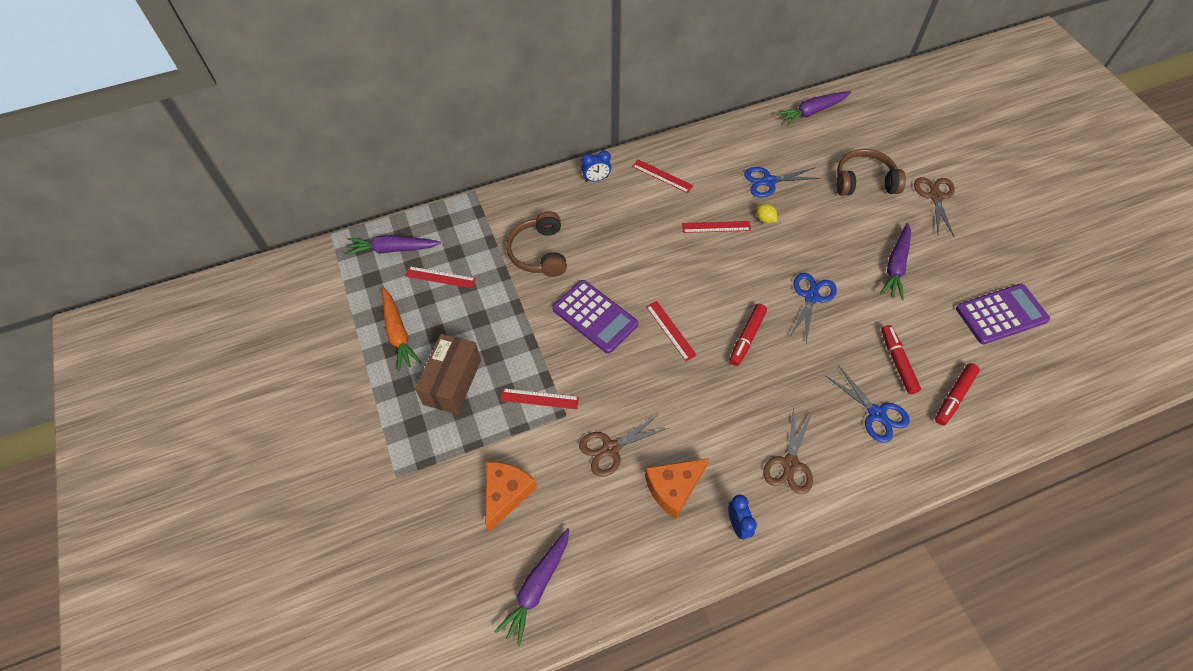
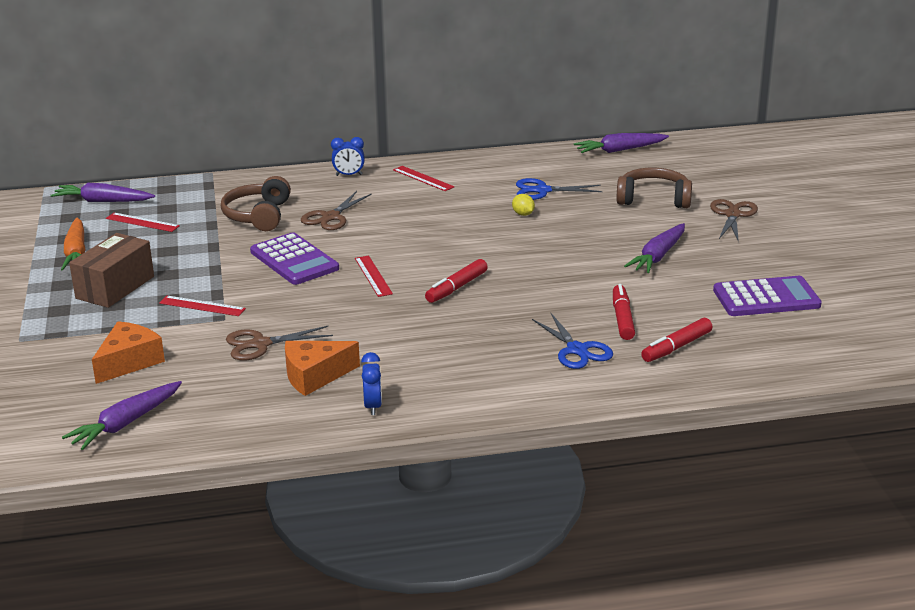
camera: 10 degrees right, 30 degrees down
(716, 227) = (464, 215): red ruler -> none
(790, 464) = (456, 373): brown scissors -> brown scissors (331, 217)
(811, 297) = (546, 268): blue scissors -> none

